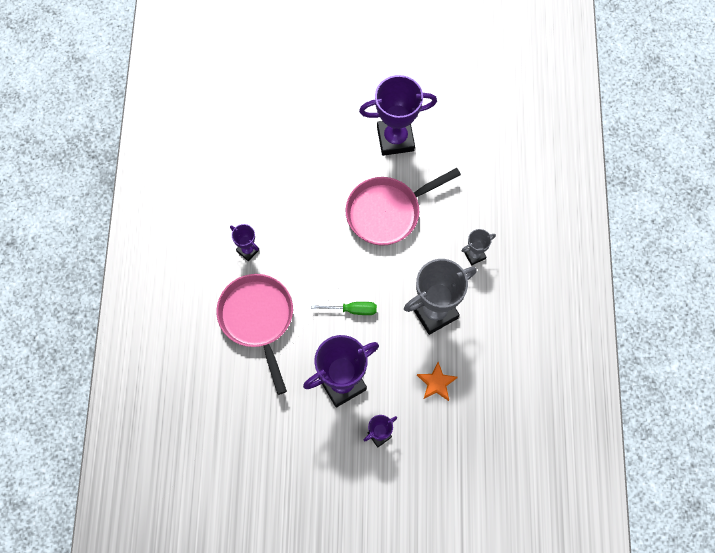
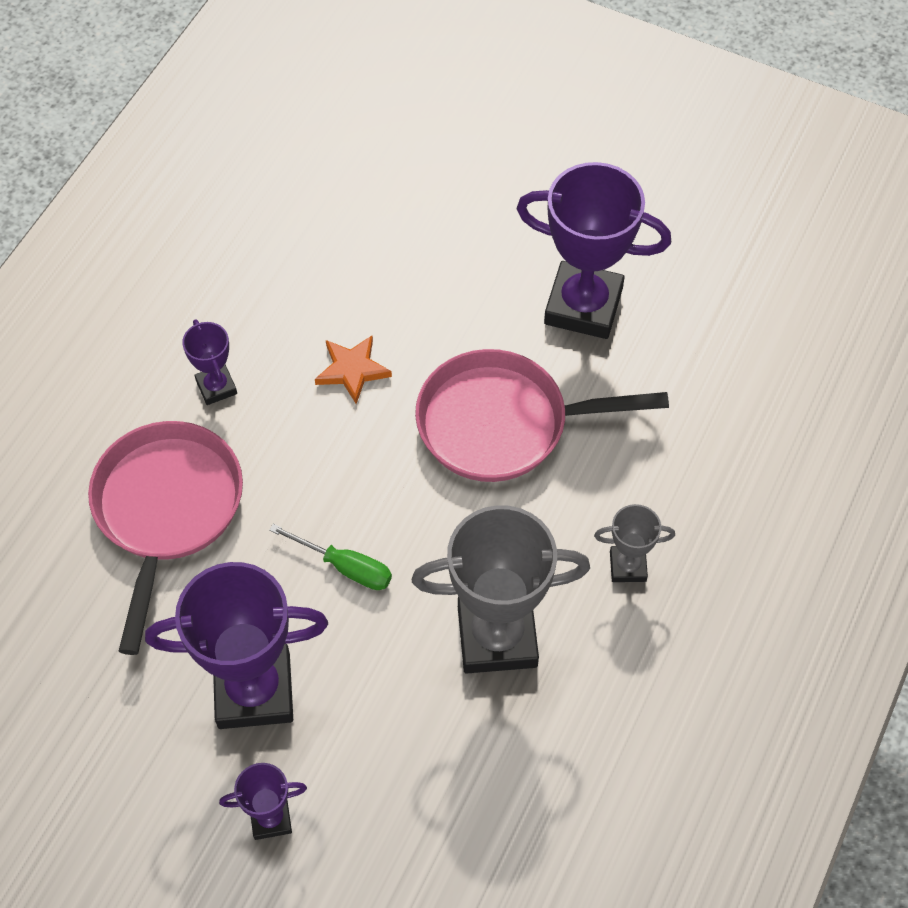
camera: 25 degrees right, 10 degrees down
(436, 383) = (432, 770): orange star -> orange star (352, 370)

